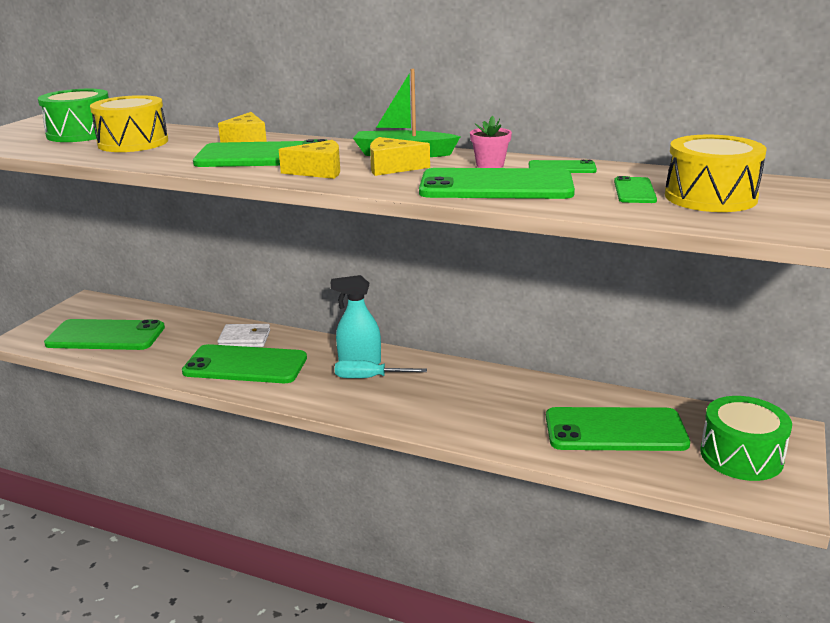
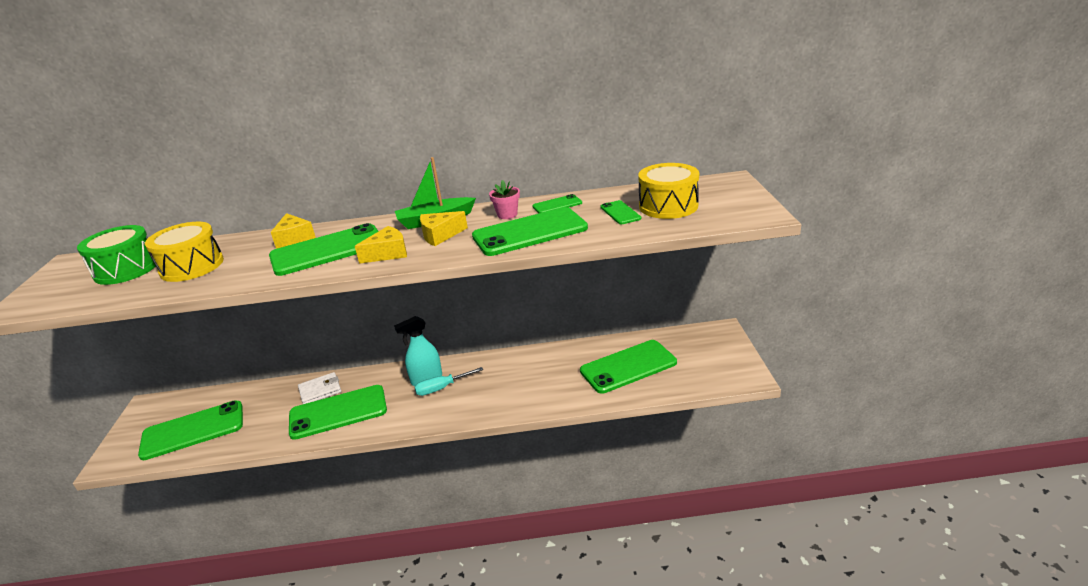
camera: 25 degrees left, 5 degrees up
(741, 456) = (707, 357): green drum -> none

